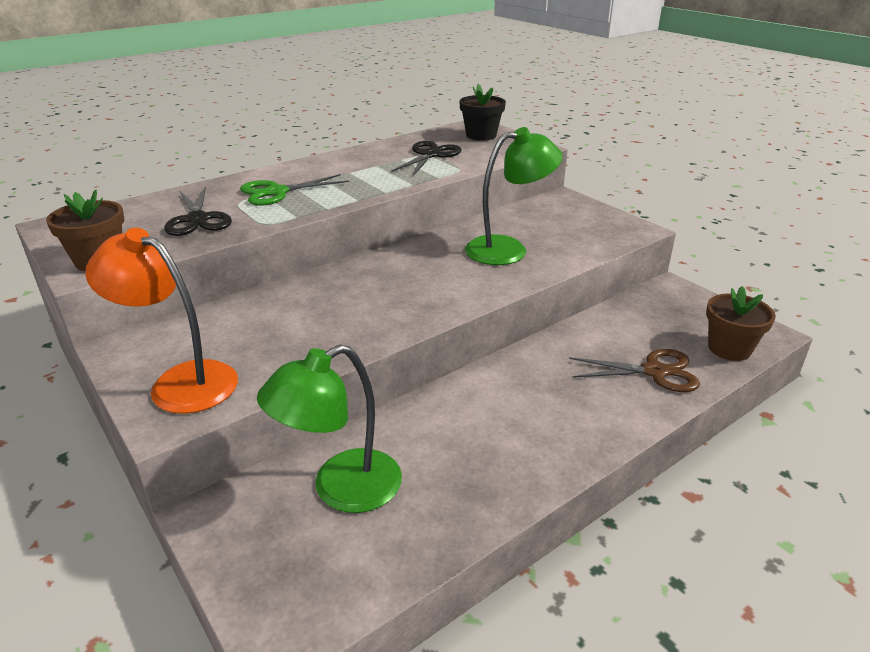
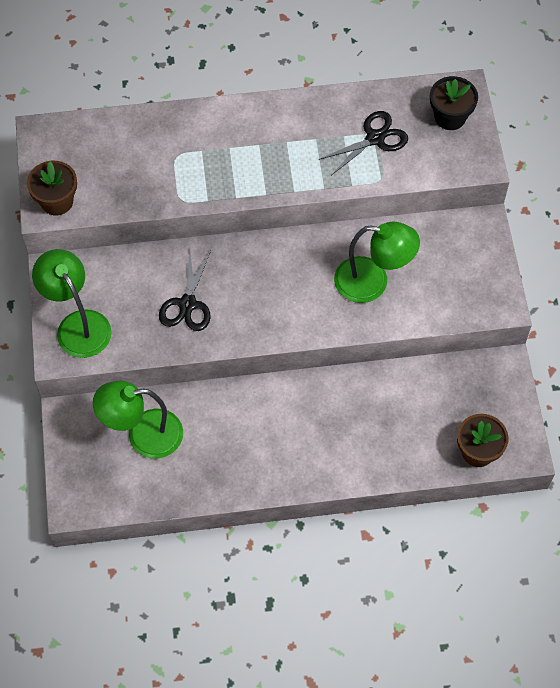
camera: 30 degrees right, 30 degrees up
(180, 382) = (78, 324): orange lamp -> green lamp
(197, 219) = (137, 171): black scissors -> black scissors (187, 304)
(277, 192) = (212, 151): green scissors -> none
(654, 372) = (402, 444): brown scissors -> none

